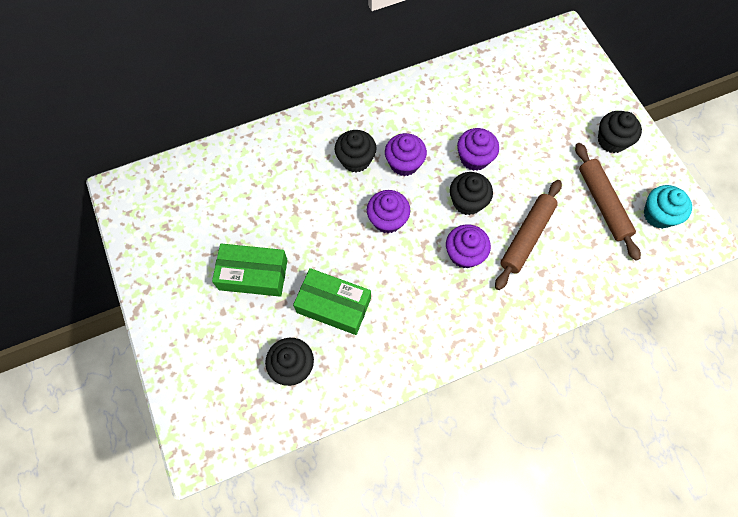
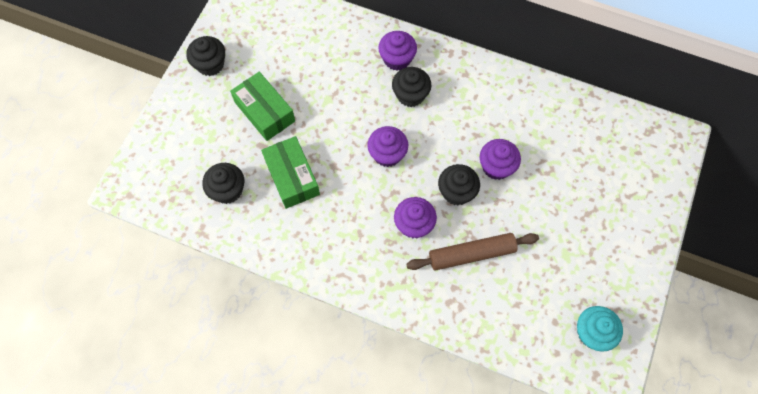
camera: 45 degrees right, 0 degrees up
(404, 163) = (441, 126): purple cupcake -> purple cupcake (397, 59)
(603, 204) = (557, 285): brown rolling pin -> none
(611, 141) = (620, 247): black cupcake -> black cupcake (210, 64)

